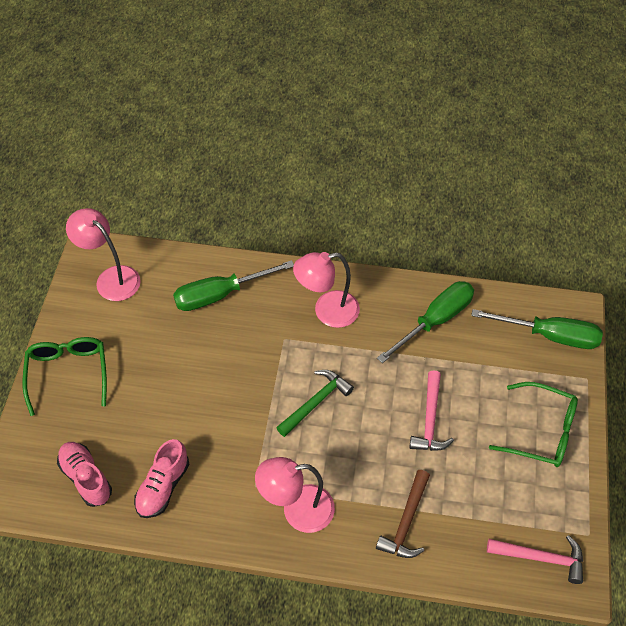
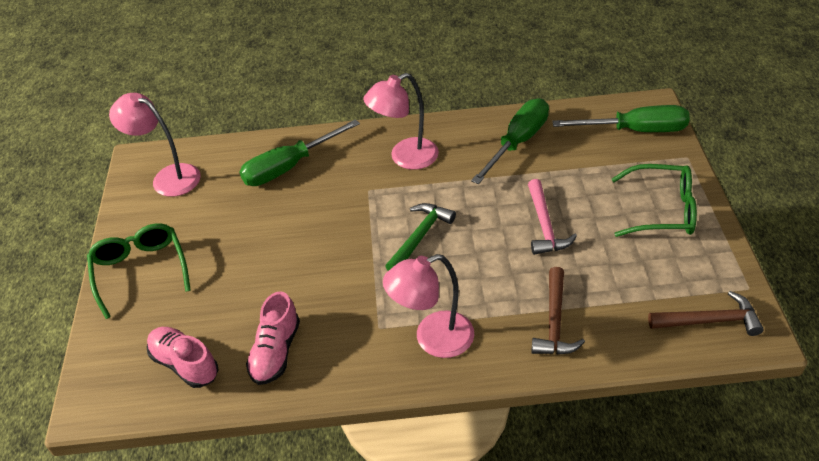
camera: 10 degrees left, 10 degrees down
(540, 558) = (709, 321): pink hammer -> brown hammer

